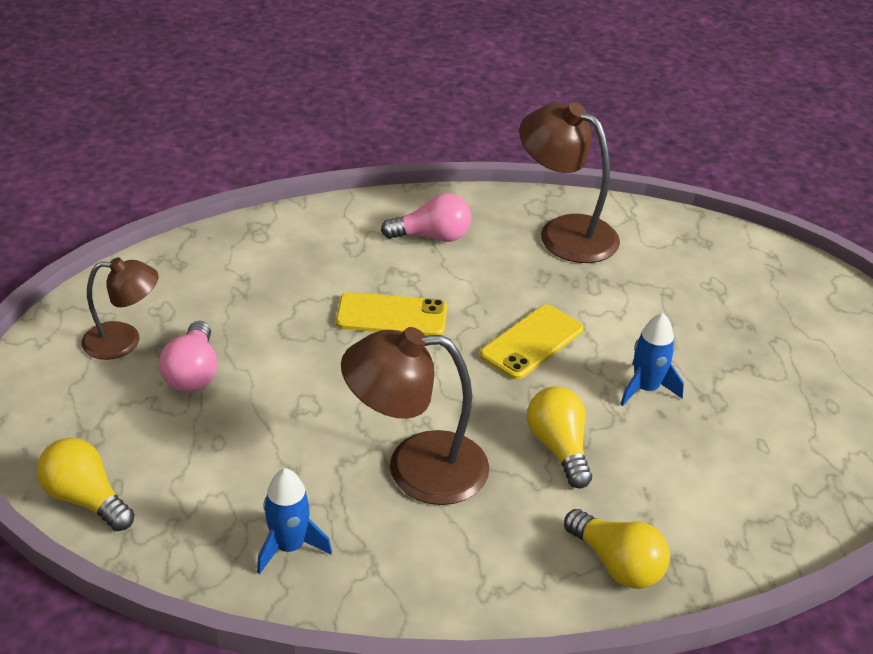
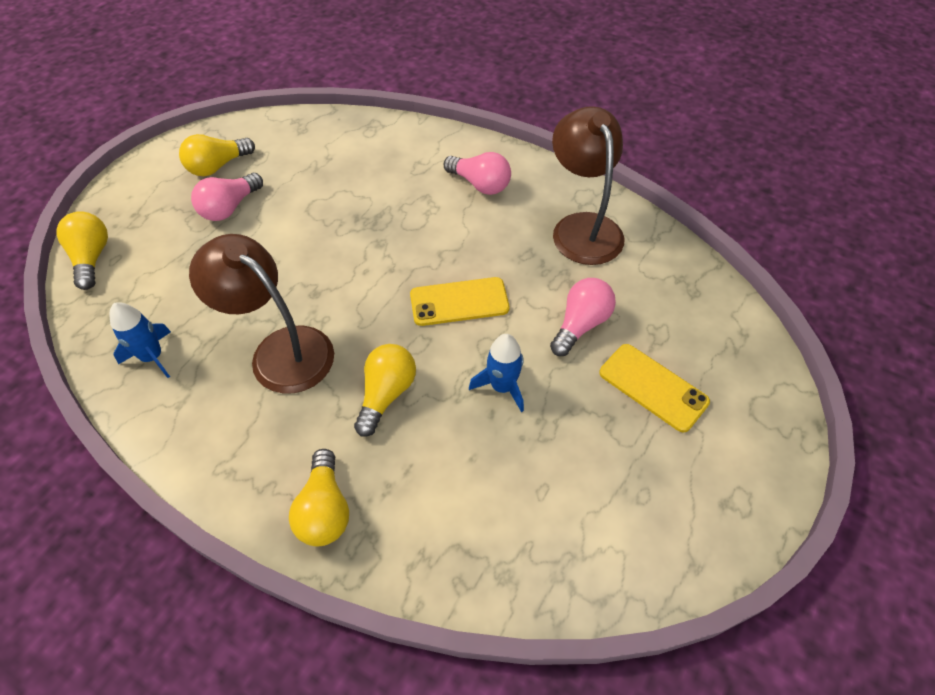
camera: 40 degrees right, 15 degrees up
(124, 341) = (217, 166): brown lamp -> yellow light bulb
(391, 316) = (387, 230): yellow phone -> yellow phone (653, 387)
(651, 309) = (580, 324): none -> pink light bulb

